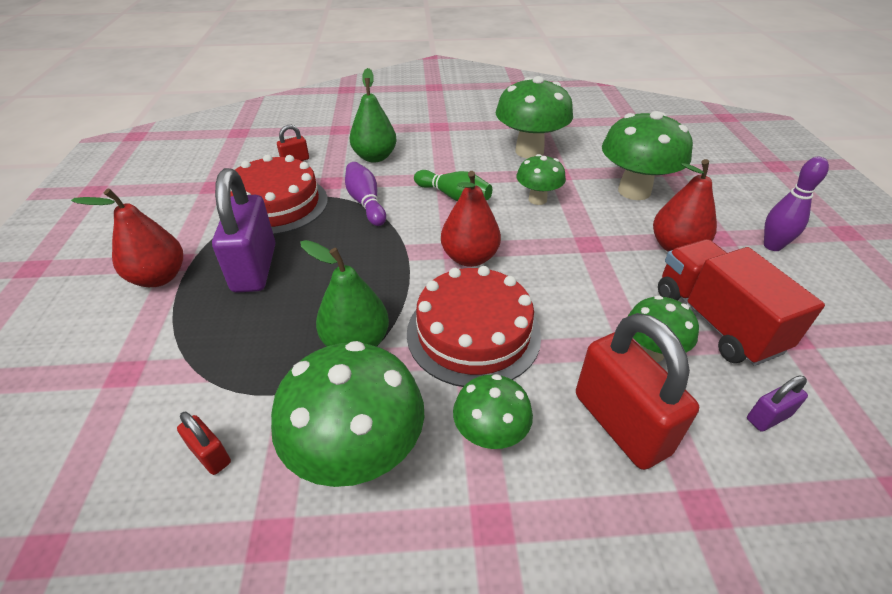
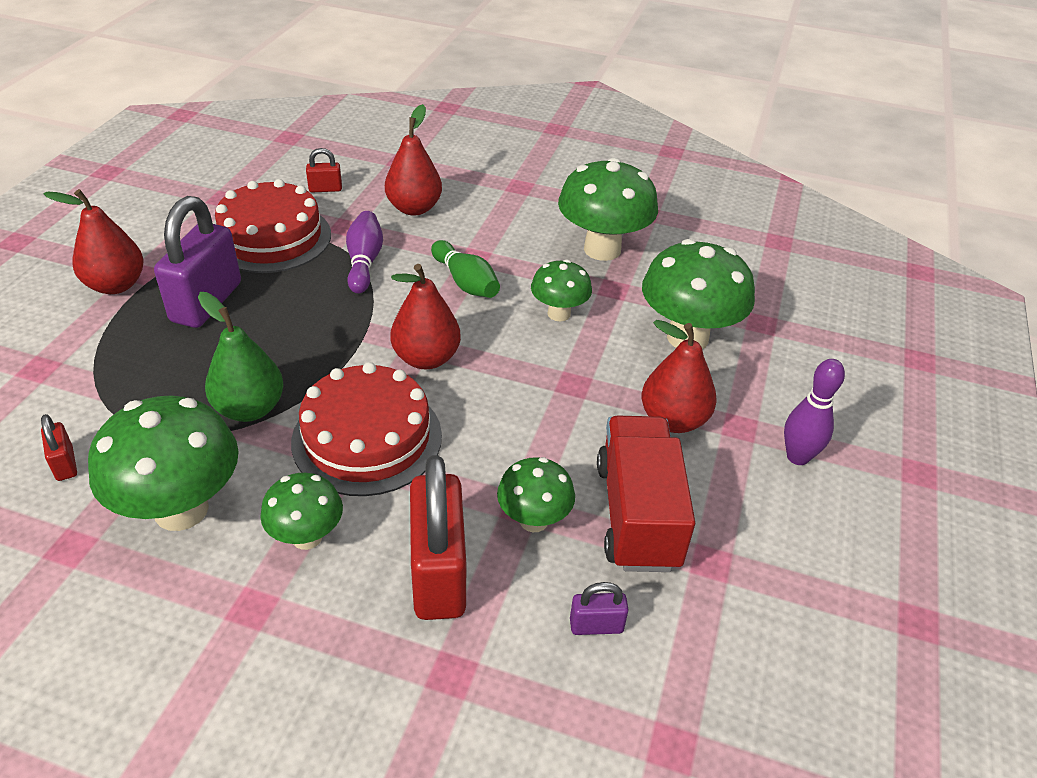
camera: 20 degrees right, 0 degrees up
(375, 157) = (414, 208): green pear -> red pear

